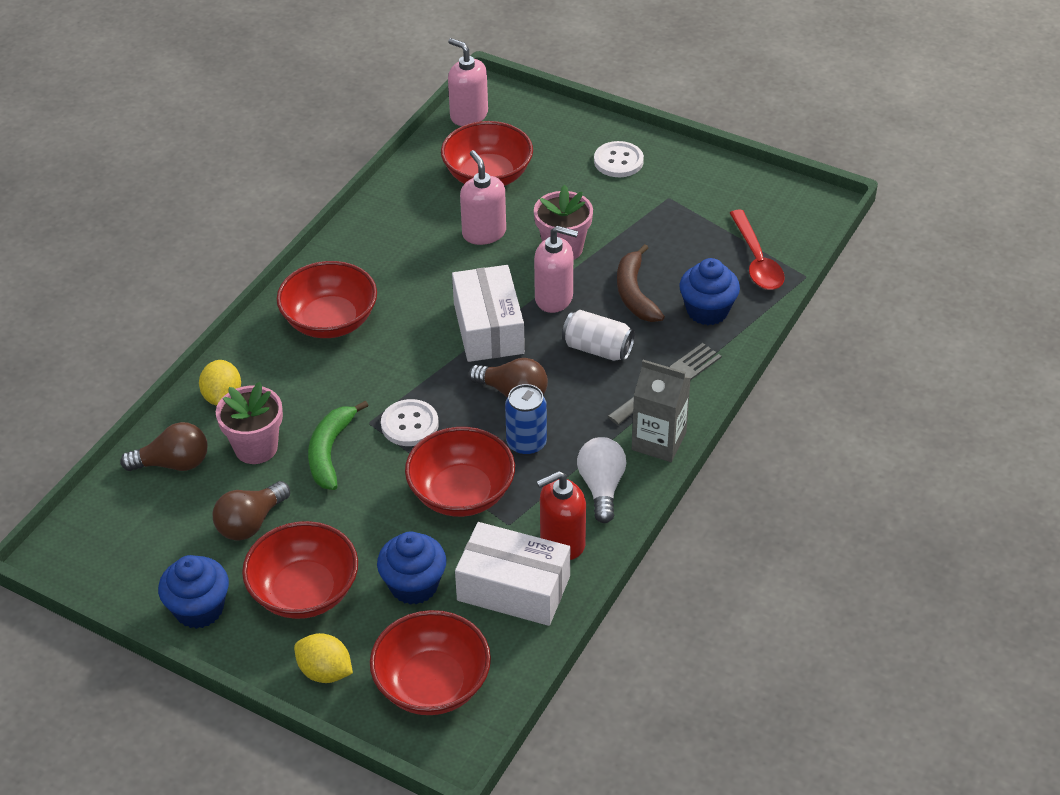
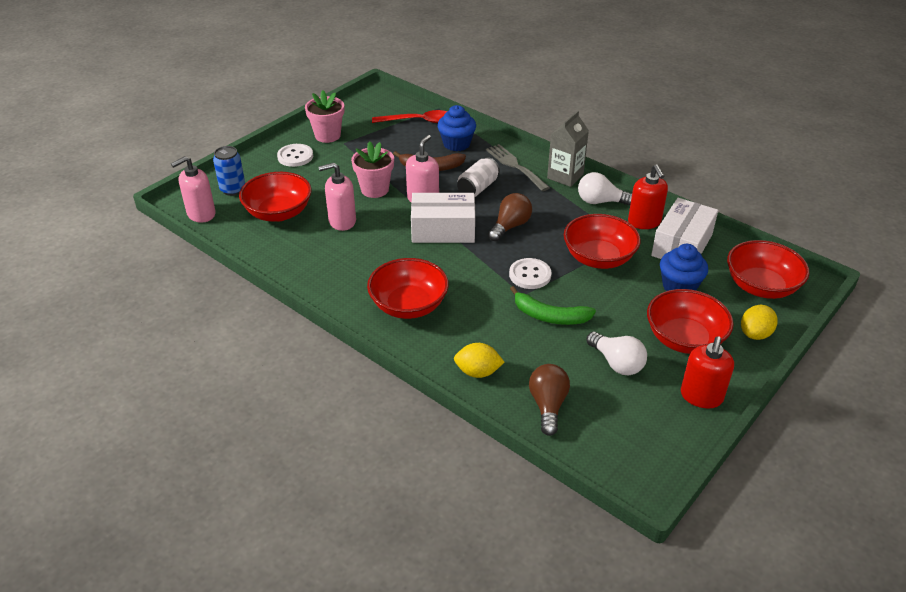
camera: 80 degrees left, 5 degrees down
(199, 609) = (701, 396): blue cupcake -> red soap dispenser
(251, 523) = (616, 363): brown light bulb -> white light bulb
(256, 448) = (538, 355): pink flower pot -> pink flower pot (327, 135)
(526, 443) = (558, 226): blue can -> blue can (233, 189)

